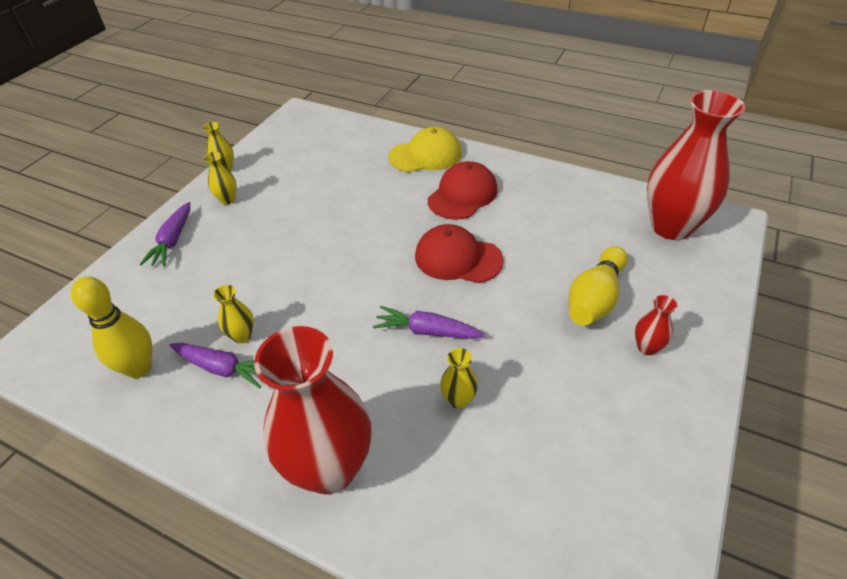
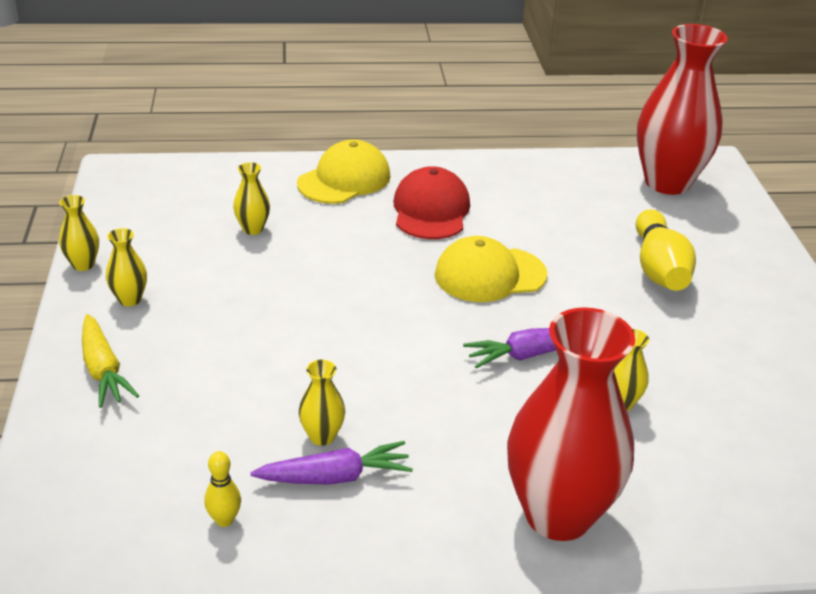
camera: 35 degrees left, 10 degrees down
(139, 368) = (224, 520): yellow bowling pin -> yellow bowling pin, size x0.50
(172, 241) = (103, 370): purple carrot -> yellow carrot
(337, 174) = (253, 229): none -> yellow vase
(458, 258) = (490, 275): red cap -> yellow cap
(647, 347) = (741, 295): red vase -> none

